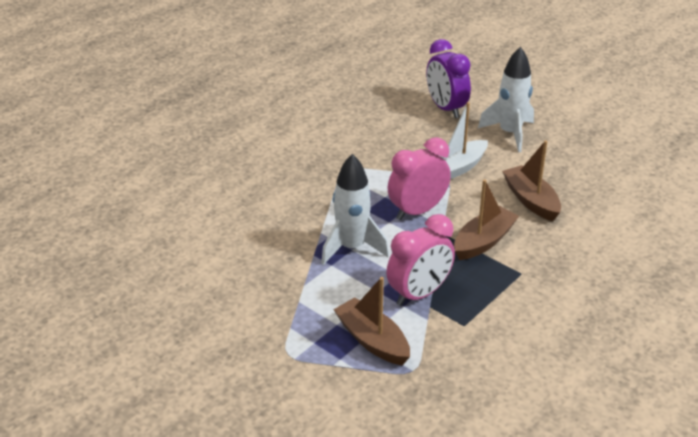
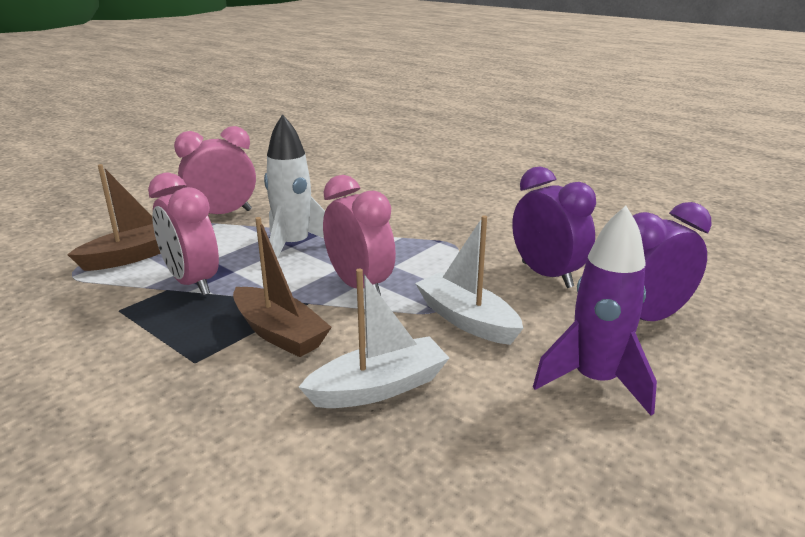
camera: 90 degrees right, 10 degrees down
(278, 301) = (222, 214): none -> pink clock
(395, 135) = (546, 275): none -> purple clock
(510, 133) = (595, 381): white rocket -> purple rocket
(531, 200) = (379, 387): brown boat -> white boat

